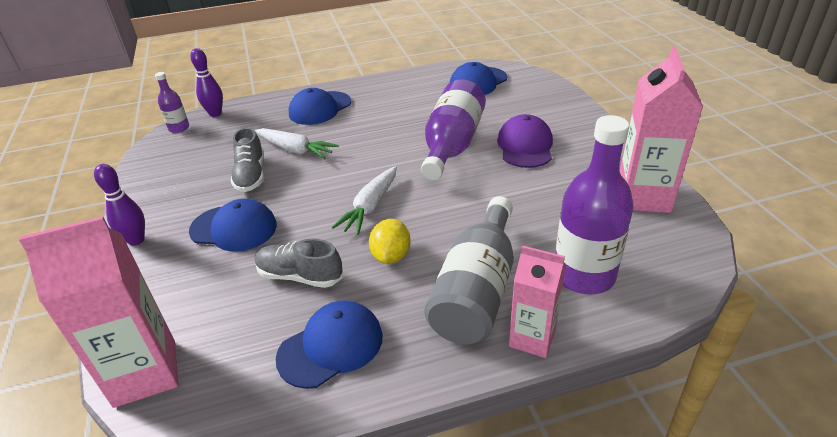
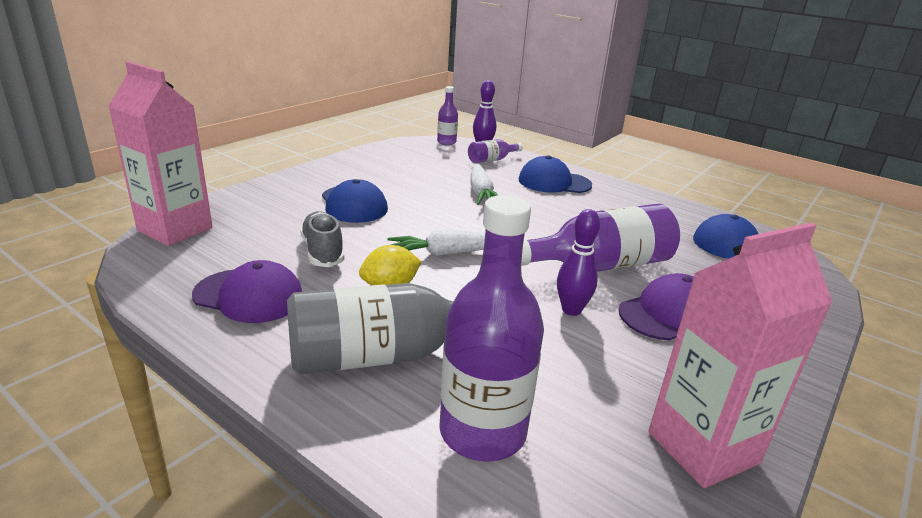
camera: 50 degrees right, 10 degrees down
(136, 240) = (306, 176): purple bowling pin -> purple bowling pin (571, 310)
(245, 119) = (492, 160): none -> purple bottle
(251, 175) = (424, 187): grey shoe -> none
(331, 346) = (249, 296): blue cap -> purple cap
(532, 338) = (341, 419): pink carton -> none

